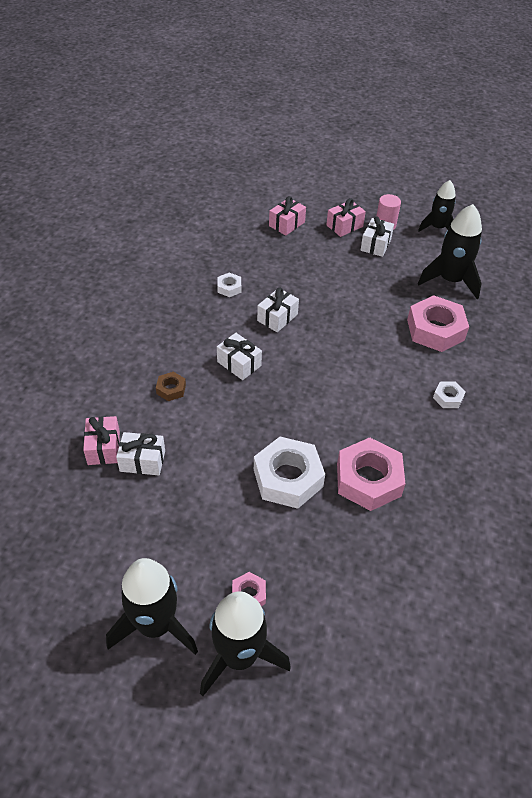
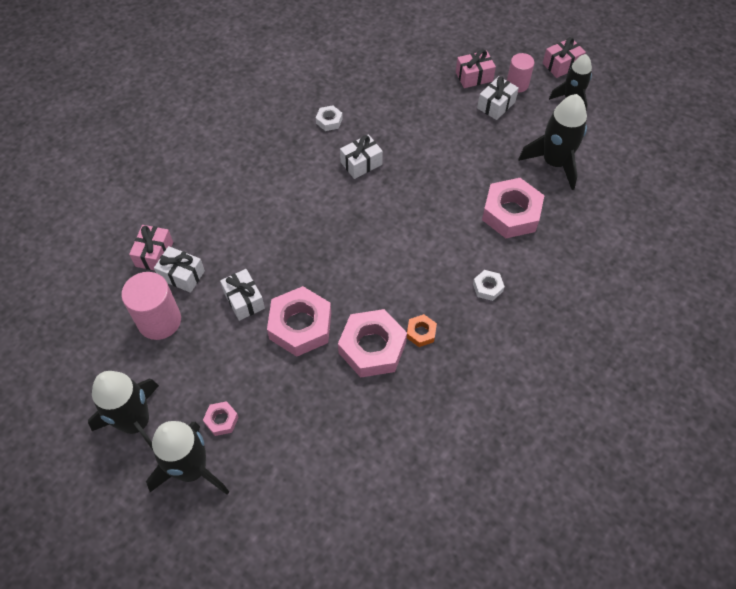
camera: 20 degrees right, 10 degrees up
(137, 512) = (159, 321): none -> pink cylinder
(171, 389) = (233, 213): brown nut -> none
(239, 364) = (304, 203): white gift -> white gift (244, 300)
(286, 224) = (416, 62): pink gift -> pink gift (561, 65)
(288, 478) = (300, 326): white nut -> pink nut
(408, 453) = (421, 333): none -> orange nut

